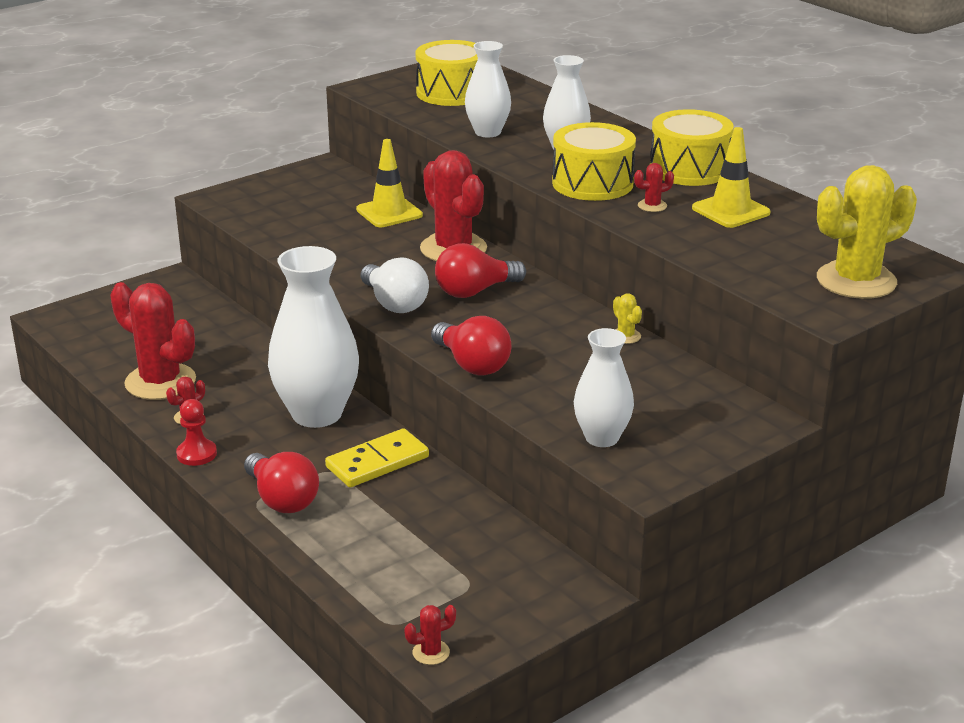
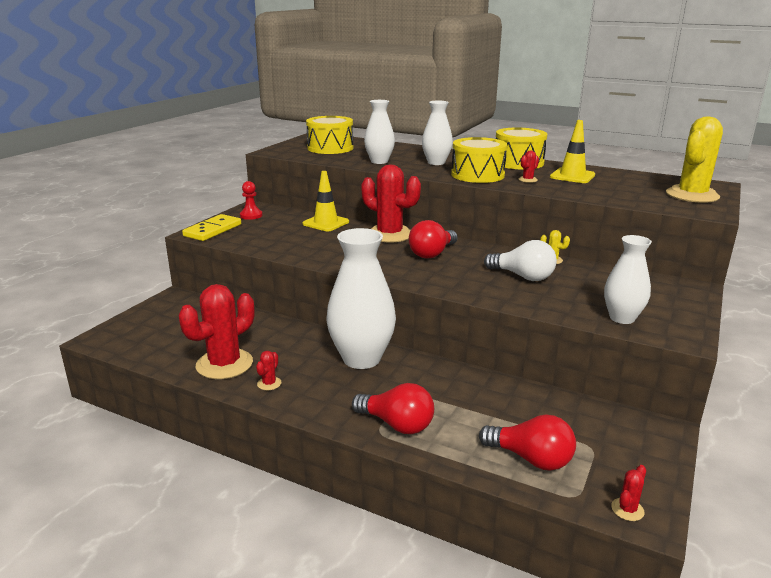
camera: 25 degrees left, 5 degrees down
(160, 382) = (224, 364): red cactus -> red cactus turned 60 degrees counterclockwise
(196, 454) = (300, 408): red pawn -> red pawn (251, 215)
(377, 462) = (436, 380): yellow domino -> yellow domino (213, 230)
(394, 303) = (390, 269): white light bulb -> white light bulb (522, 276)
(472, 364) = (485, 293): red light bulb -> red light bulb (531, 459)

